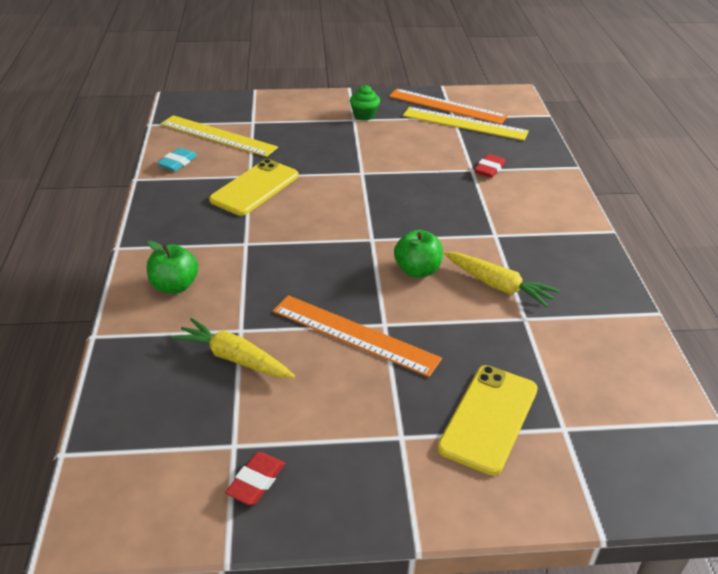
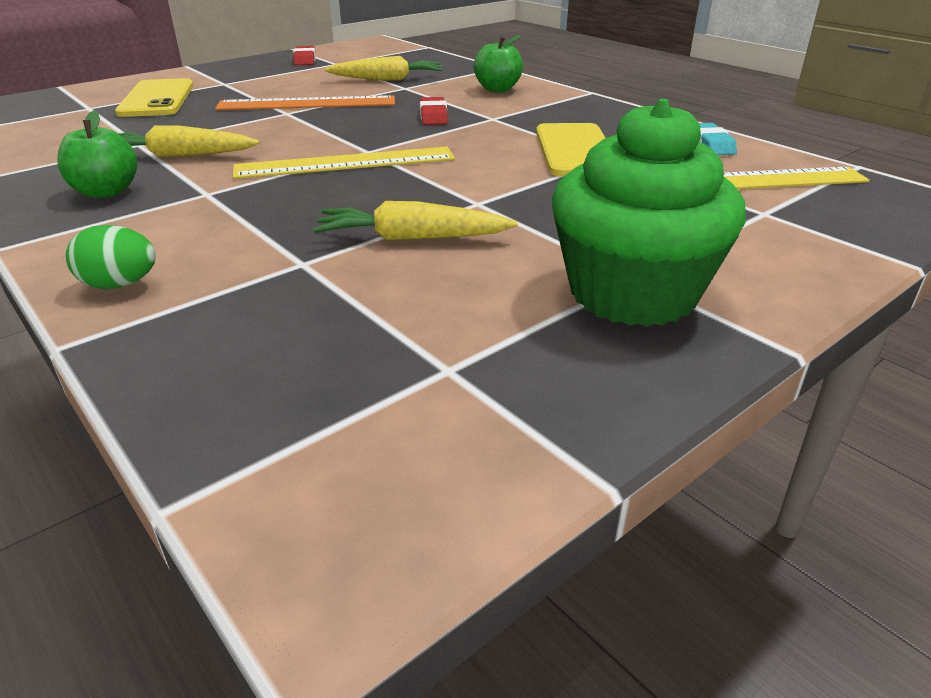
camera: 145 degrees right, 5 degrees down
(364, 115) = (632, 293): green cupcake -> green cupcake, size x2.32
(415, 164) = (412, 238): none -> yellow carrot
(417, 270) = (286, 144): green apple -> green apple (106, 192)
(447, 106) = (498, 398): orange ruler -> none
(464, 124) = (401, 359): yellow ruler -> yellow ruler (345, 163)
(489, 169) = (268, 274): red eraser -> red eraser (433, 116)
(553, 186) = (120, 285): none -> green egg

